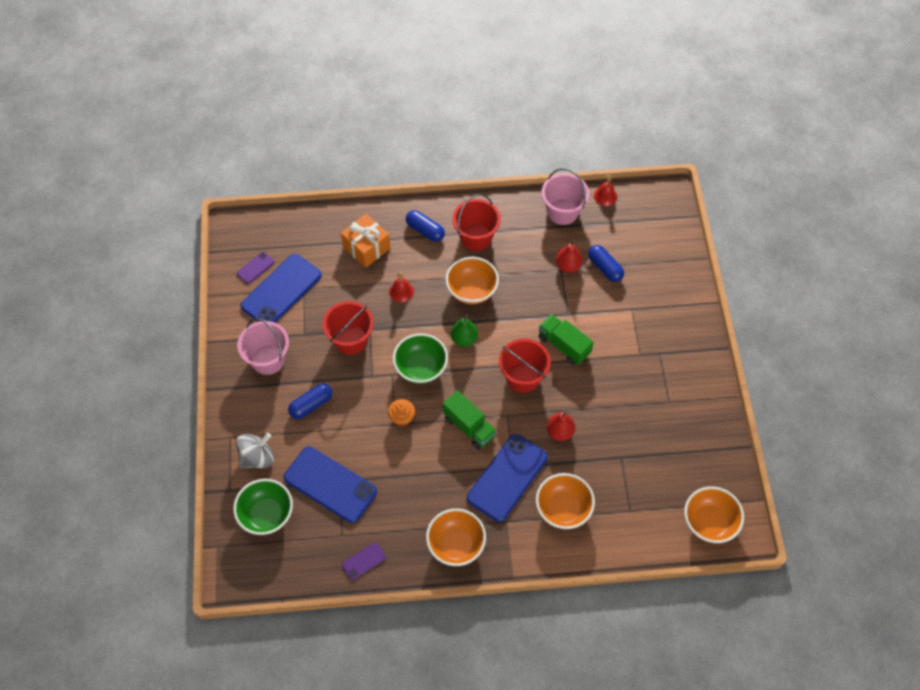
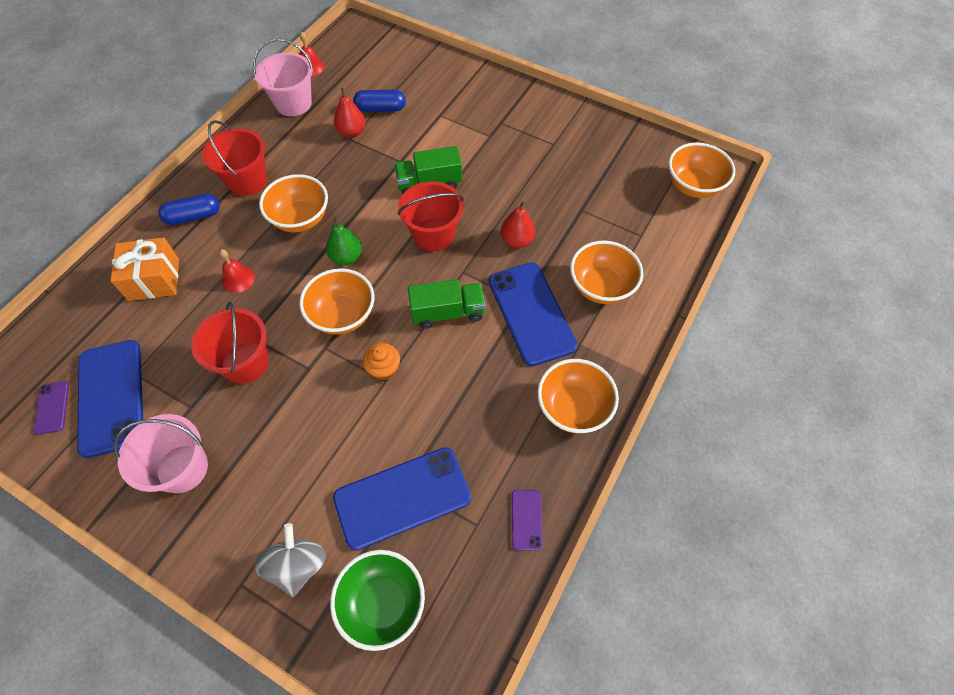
camera: 55 degrees left, 0 degrees up
(311, 405) = (285, 455): blue capsule -> none
(421, 368) = (342, 315): green bowl -> orange bowl

